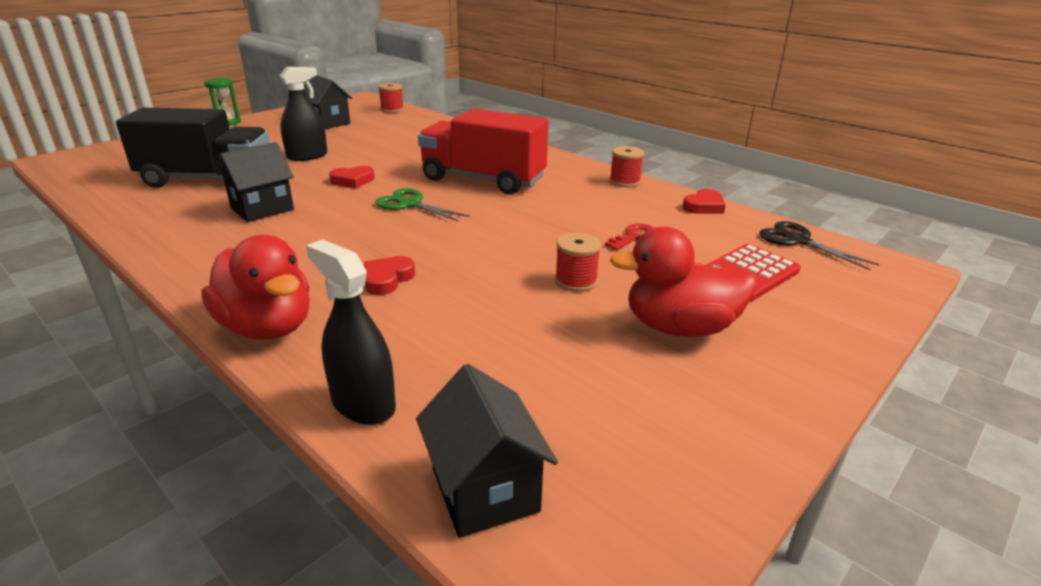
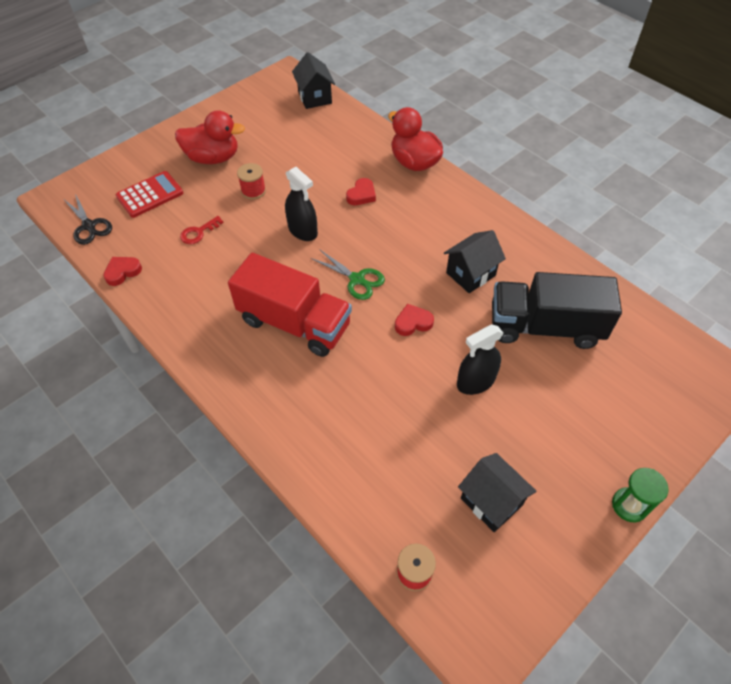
camera: 175 degrees left, 25 degrees up
(363, 404) = (360, 125): black spray bottle -> black spray bottle (303, 231)
(624, 182) = (165, 317): red spool -> none

